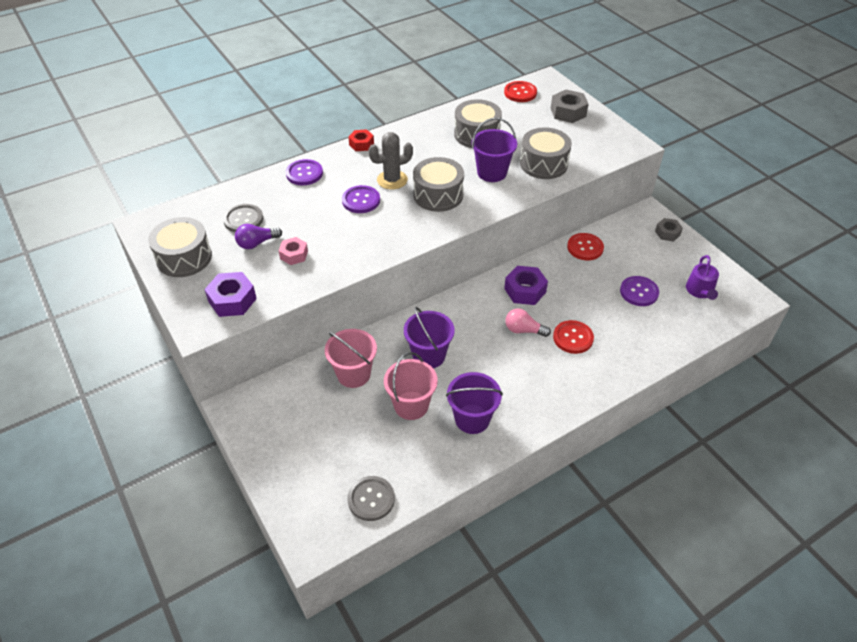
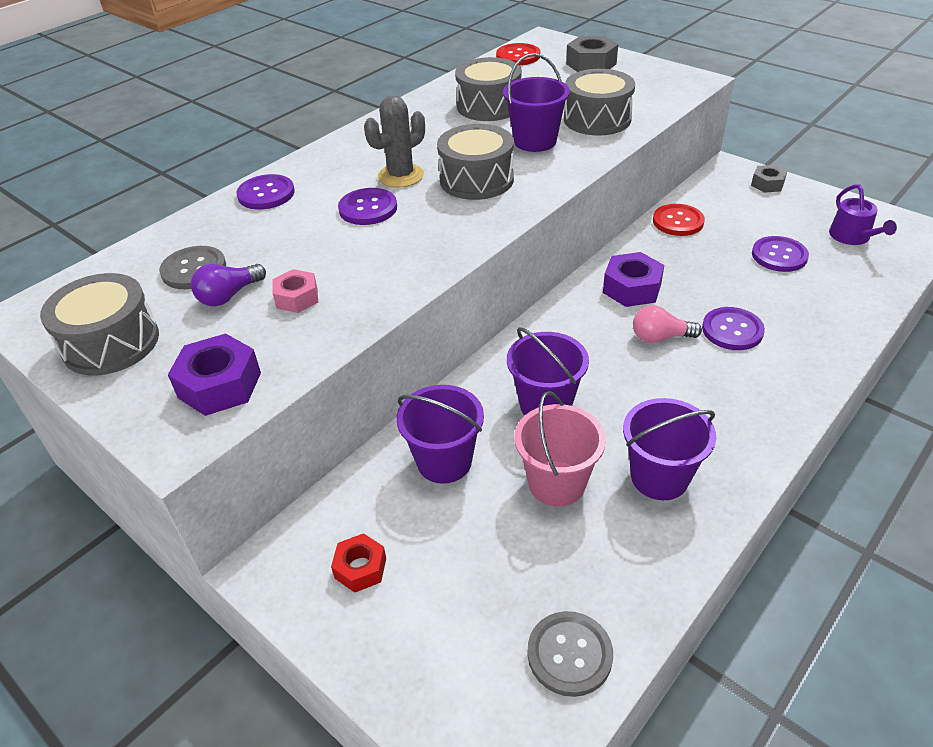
camera: 15 degrees left, 5 degrees down
(353, 374) = (444, 461): pink bucket -> purple bucket
(361, 144) = (334, 145): red nut -> red nut (360, 568)
(573, 338) = (732, 330): red button -> purple button

